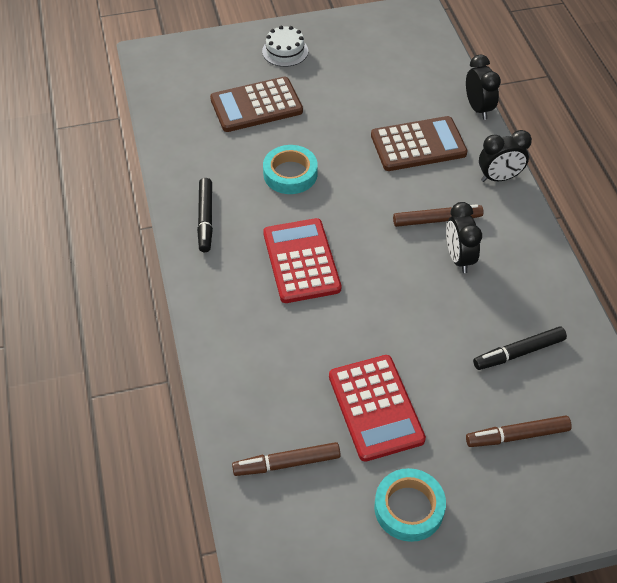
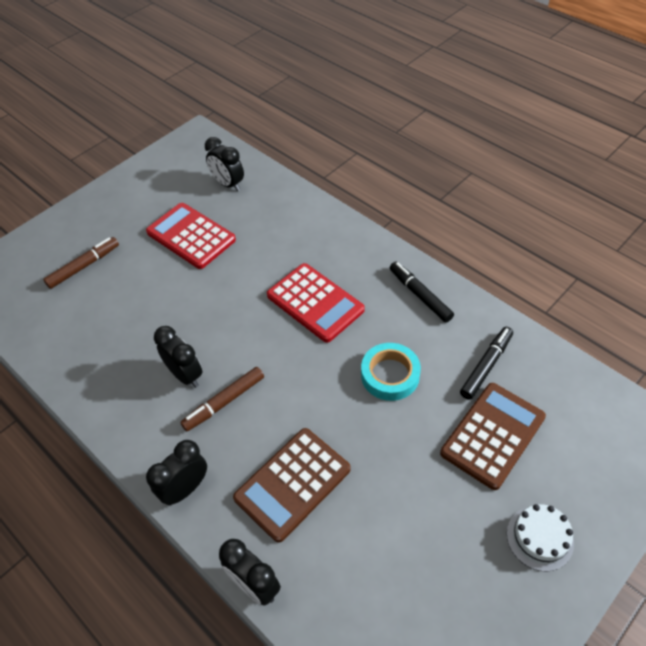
camera: 150 degrees right, 0 degrees up
(286, 463) = (228, 184): brown marker -> black clock
(409, 508) = (140, 198): turquoise tape -> none
(518, 352) = (102, 321): black marker -> black marker (486, 366)

